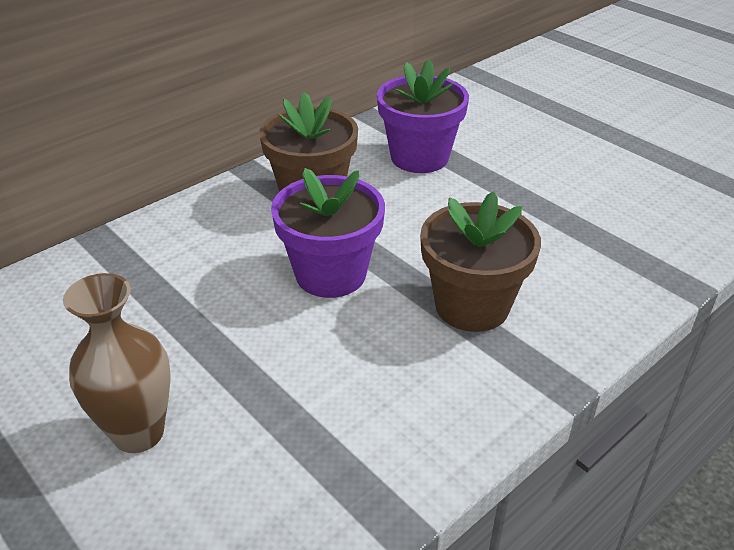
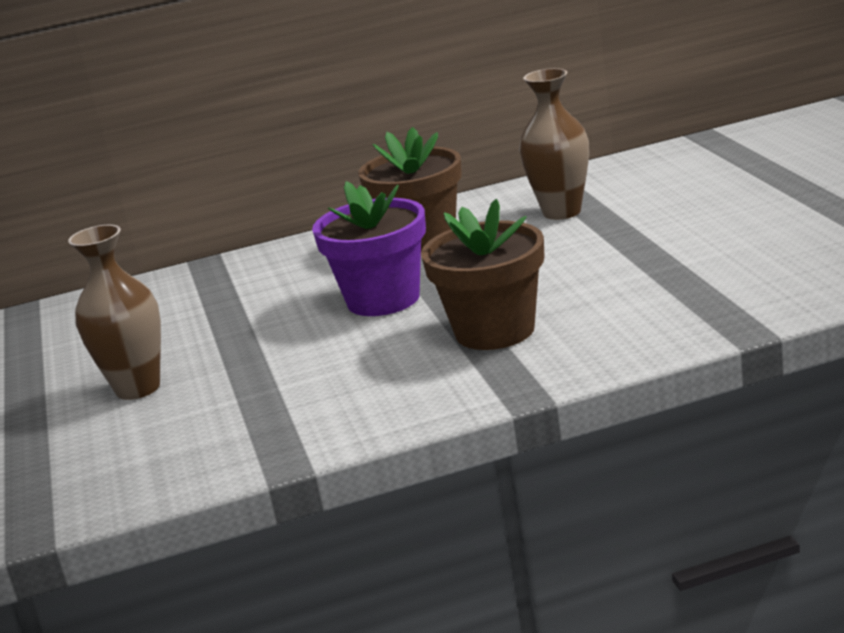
camera: 30 degrees right, 15 degrees down
(419, 157) = (562, 212): purple flower pot -> brown vase

